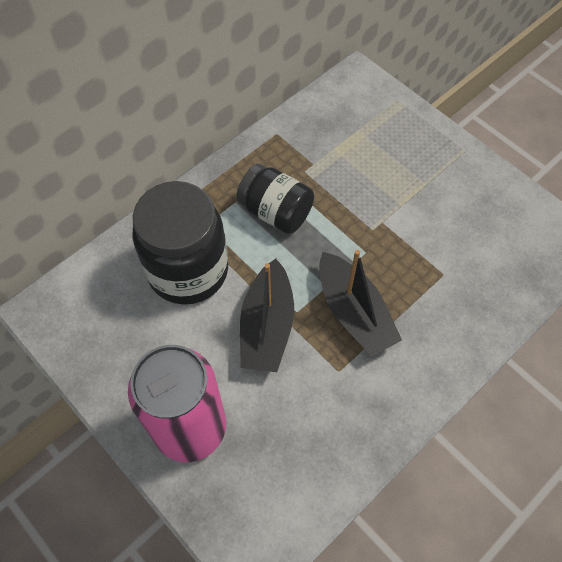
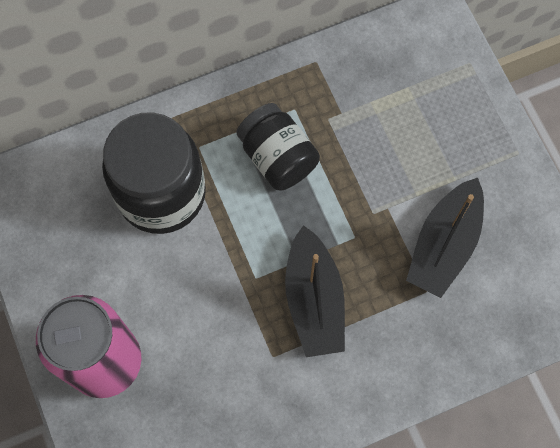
camera: 20 degrees right, 10 degrees up
(267, 326) = (219, 283): black boat -> black boat (444, 244)

